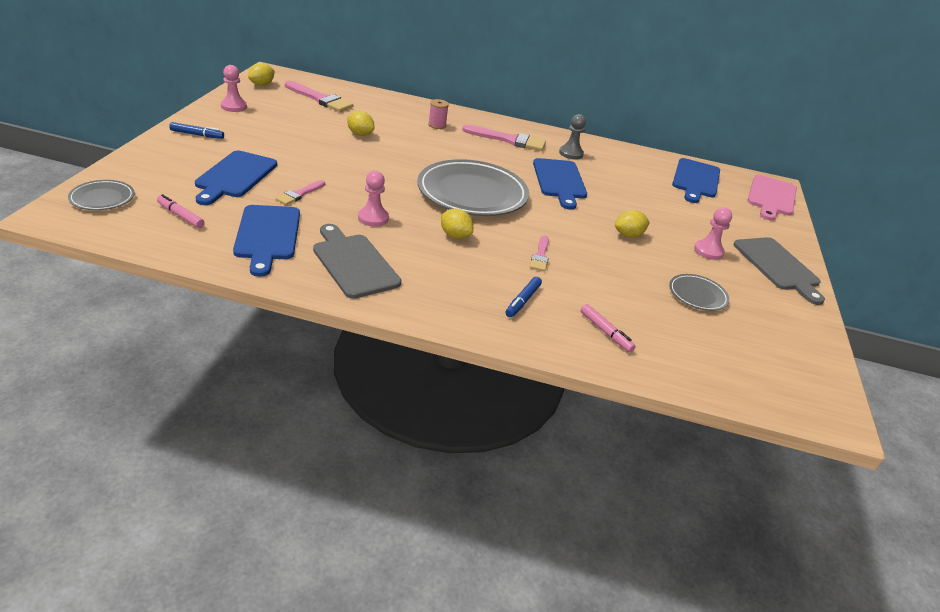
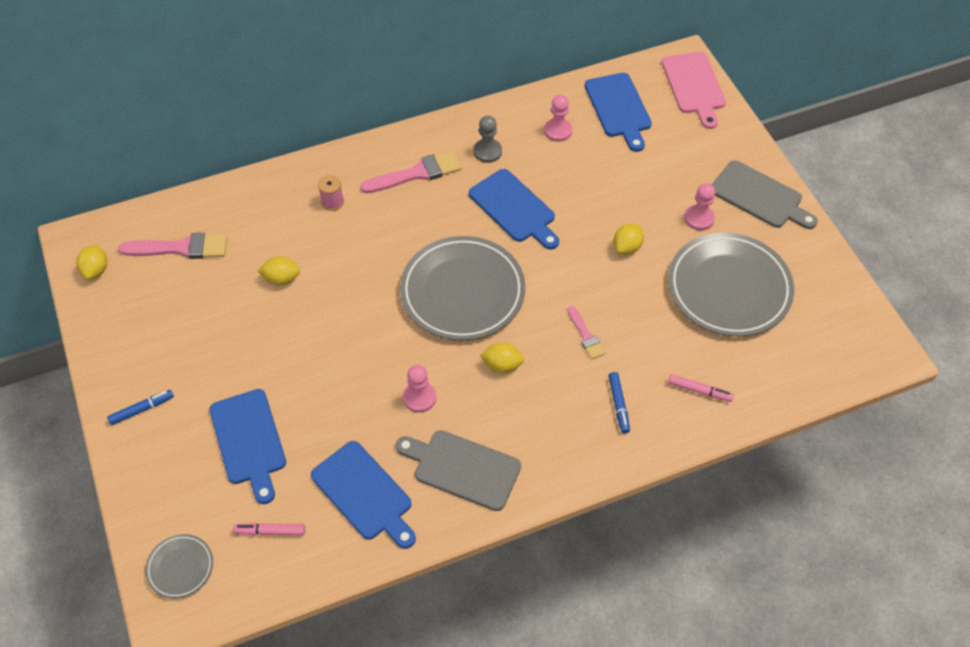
camera: 30 degrees left, 20 degrees up
(234, 106) = (117, 334): pink pawn -> pink pawn (558, 131)
(299, 194) = (329, 417): pink brush -> none
(697, 295) = (729, 288): grey plate -> grey plate, size x2.16

